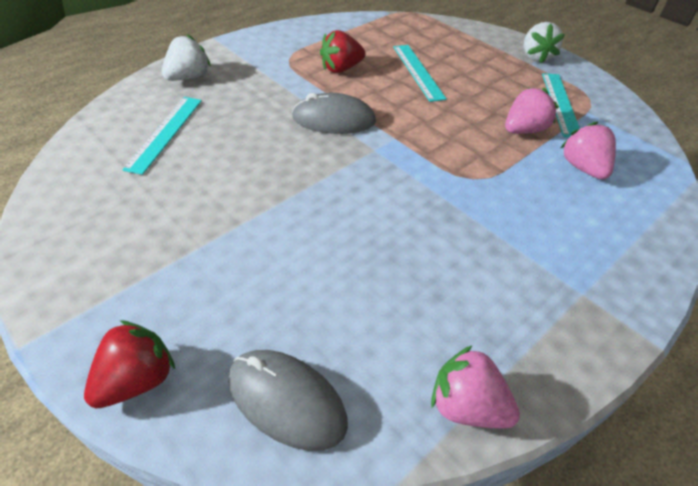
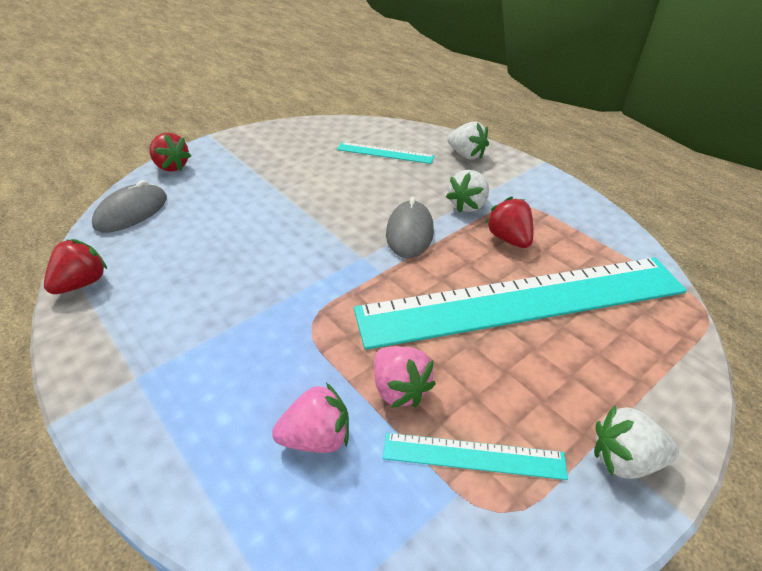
camera: 95 degrees right, 5 degrees down
(288, 84) = (468, 205): none -> white strawberry
(418, 72) = (522, 301): turquoise ruler -> turquoise ruler, size x2.42
(466, 406) = (82, 283): pink strawberry -> red strawberry

